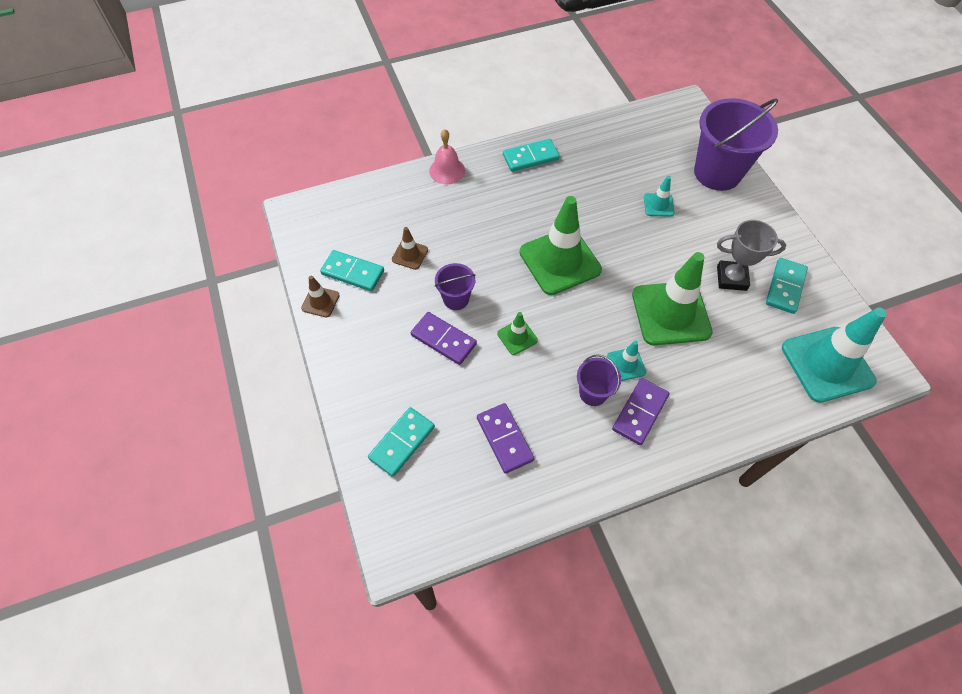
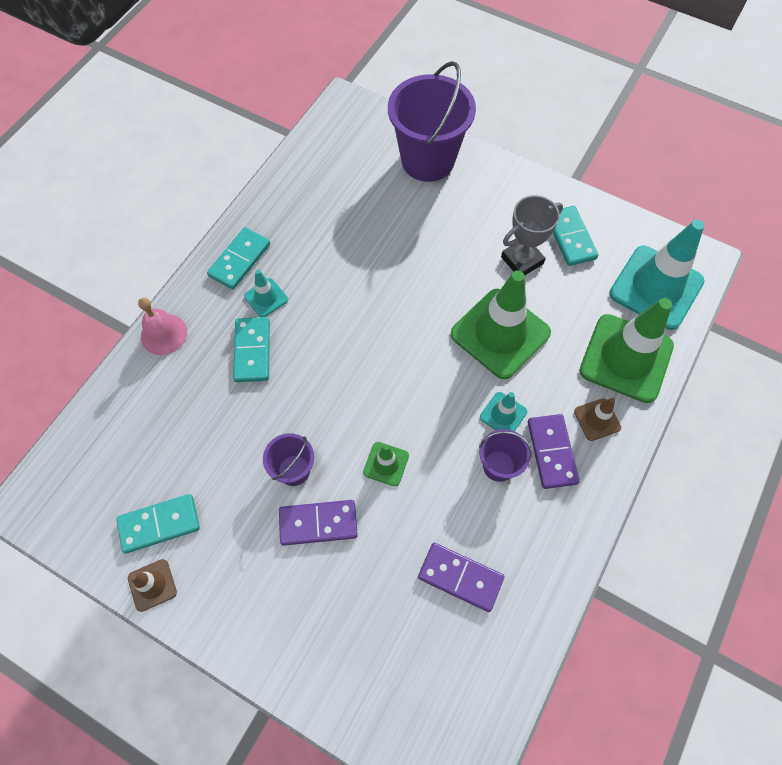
camera: 40 degrees left, 5 degrees up
(402, 442) = (369, 665): turquoise domino -> turquoise domino (252, 351)
(410, 254) = (205, 457): brown traffic cone -> brown traffic cone (597, 419)
(560, 261) = (360, 353): green traffic cone -> green traffic cone (626, 358)
(658, 205) = (403, 229): turquoise traffic cone -> turquoise traffic cone (266, 298)

